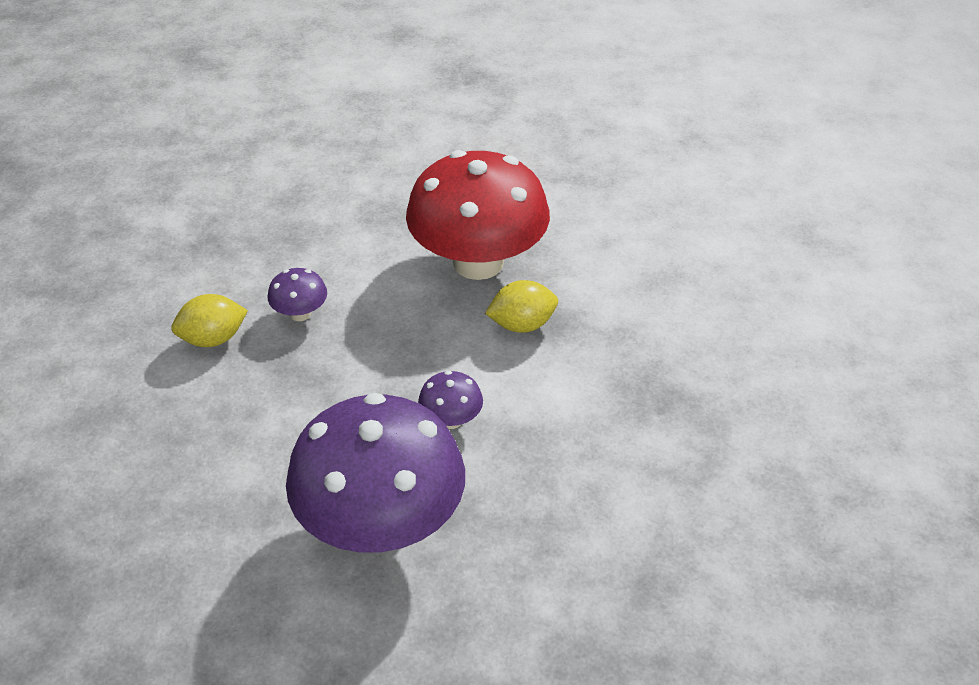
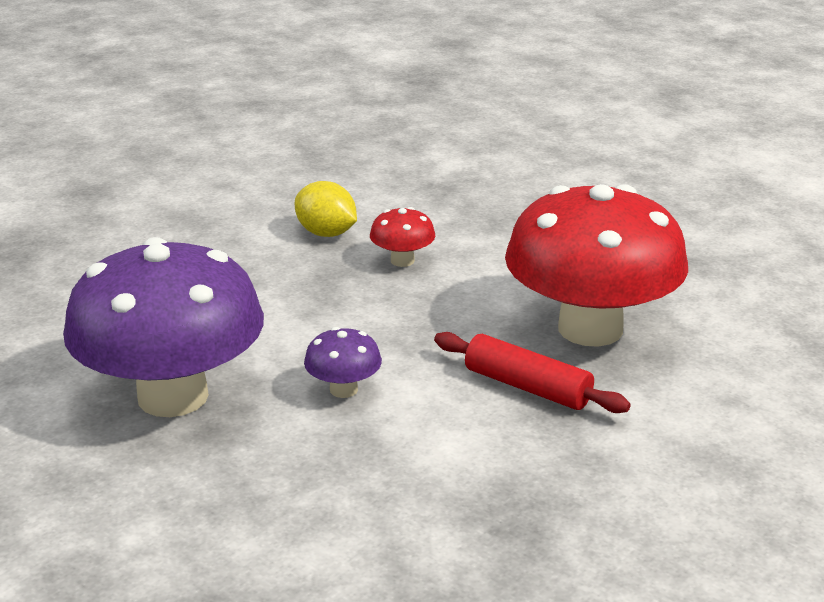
camera: 60 degrees right, 15 degrees down
(300, 313) = (402, 261): purple mushroom -> red mushroom
(522, 325) = (527, 387): yellow lemon -> red rolling pin

